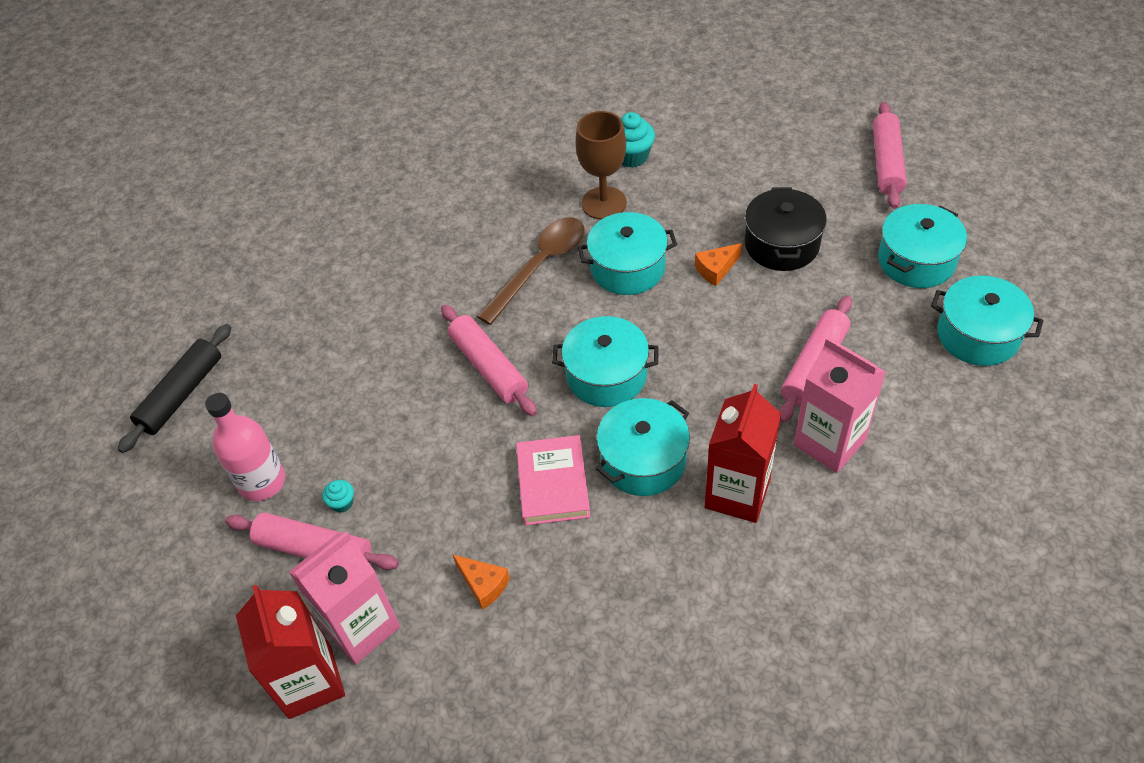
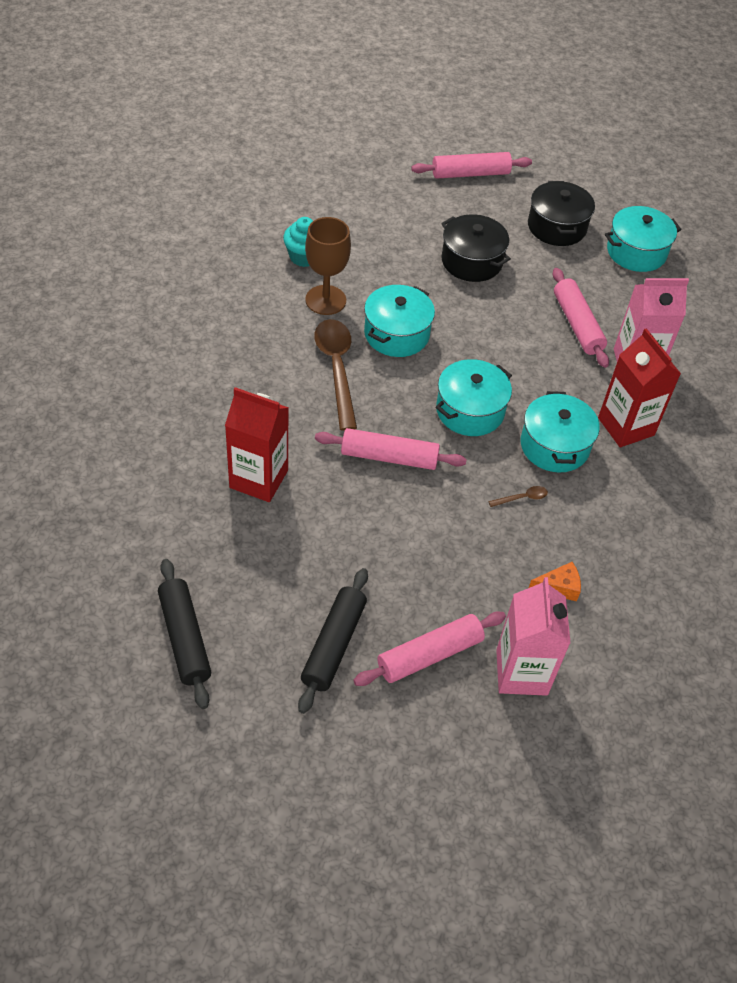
camera: 55 degrees left, 0 degrees up
(262, 482) = (334, 645): pink bottle -> black rolling pin
(310, 682) = (534, 729): red carton -> red carton (258, 479)
(342, 503) = (408, 613): turquoise cupcake -> none
(553, 483) = (522, 498): pink book -> brown spoon
(716, 269) = (452, 301): orange cheese -> none
(887, 163) = (470, 174): pink rolling pin -> pink rolling pin turned 60 degrees counterclockwise
(916, 261) = (557, 227): turquoise pot -> black pot

